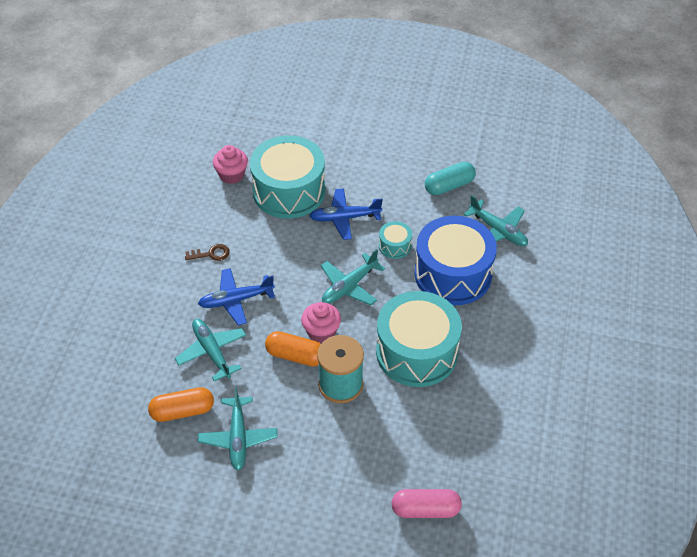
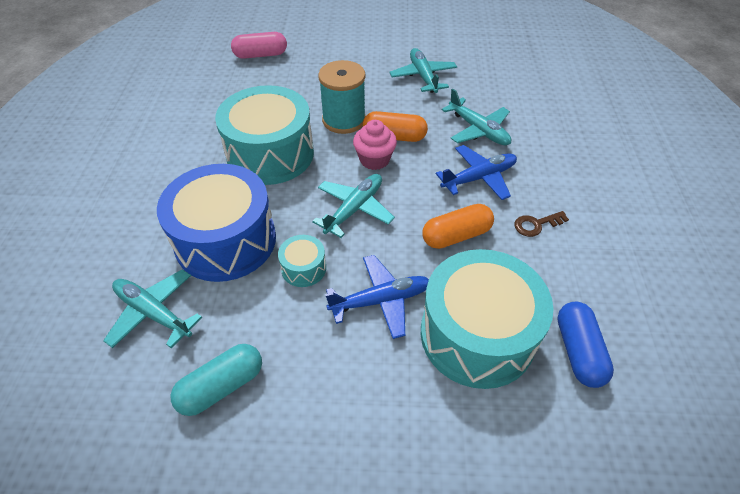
camera: 170 degrees right, 0 degrees up
(182, 411) = (479, 87): orange capsule -> orange capsule (456, 235)
(231, 175) = (578, 351): pink cupcake -> blue capsule

